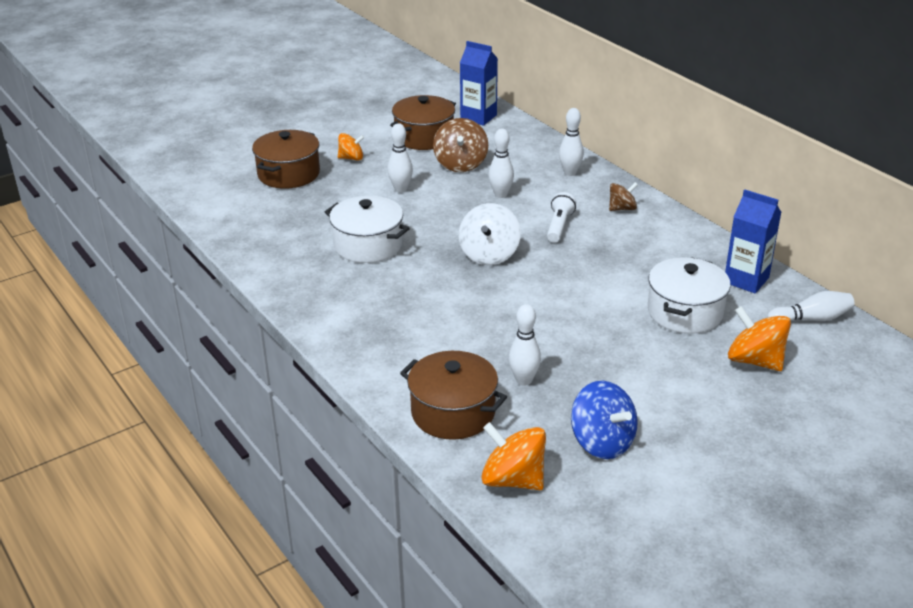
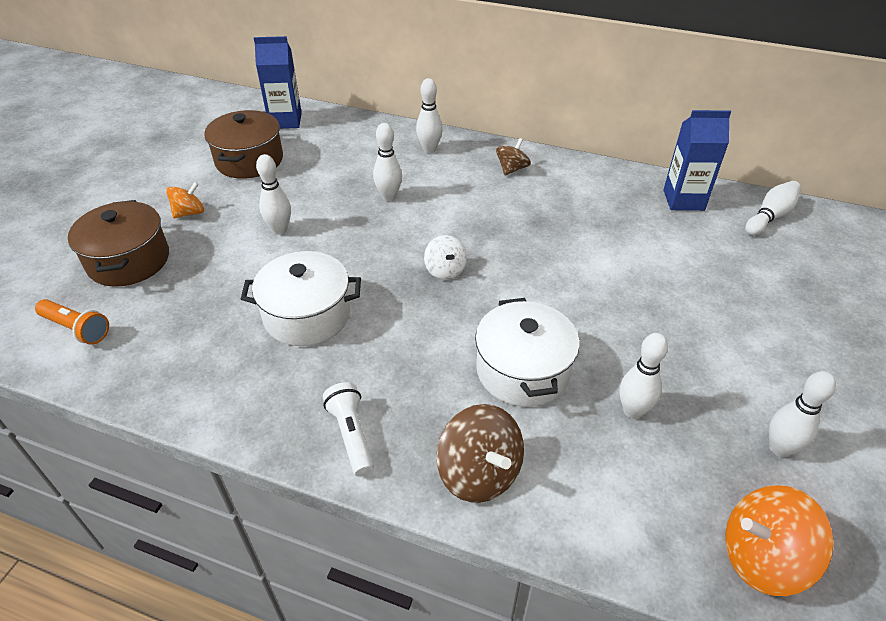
camera: 35 degrees left, 10 degrees up
(228, 201) = (76, 329): none -> orange flashlight
(453, 412) = (612, 499): brown pot -> none
(460, 164) = (316, 177): brown spinning top -> brown spinning top (479, 473)
(489, 254) = (445, 270): white spinning top -> white spinning top, size x0.61
(559, 226) = (477, 210): white flashlight -> white flashlight (351, 435)
(602, 442) = (779, 448): blue spinning top -> white bowling pin
(685, 312) = (676, 255): white pot -> white pot (522, 370)
(755, 360) = (782, 280): orange spinning top -> none

